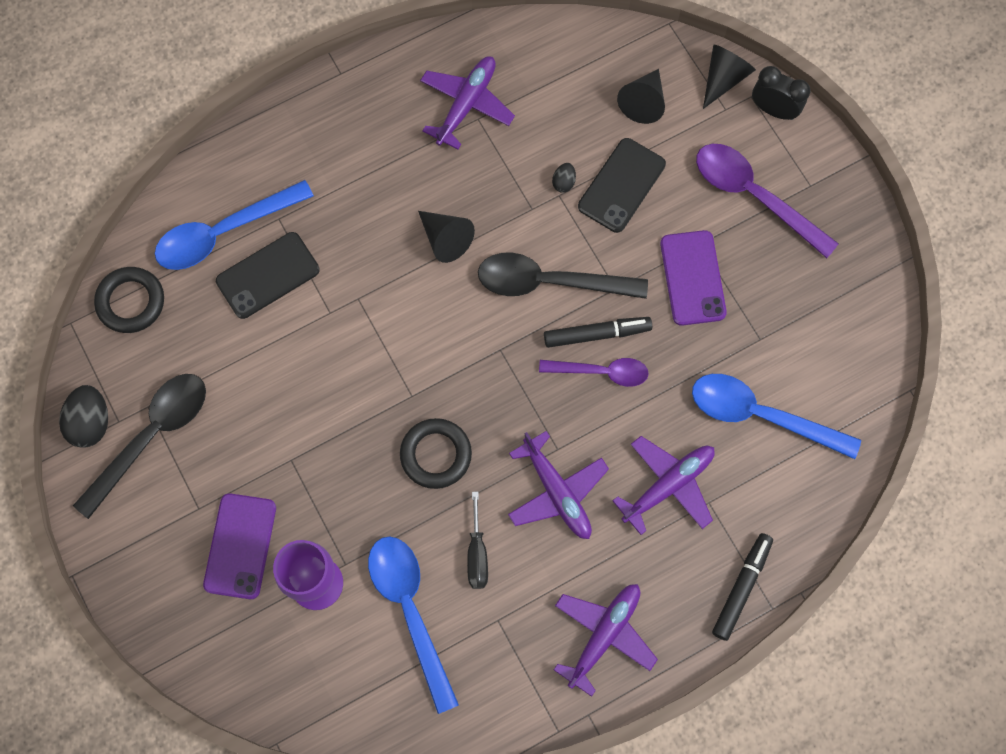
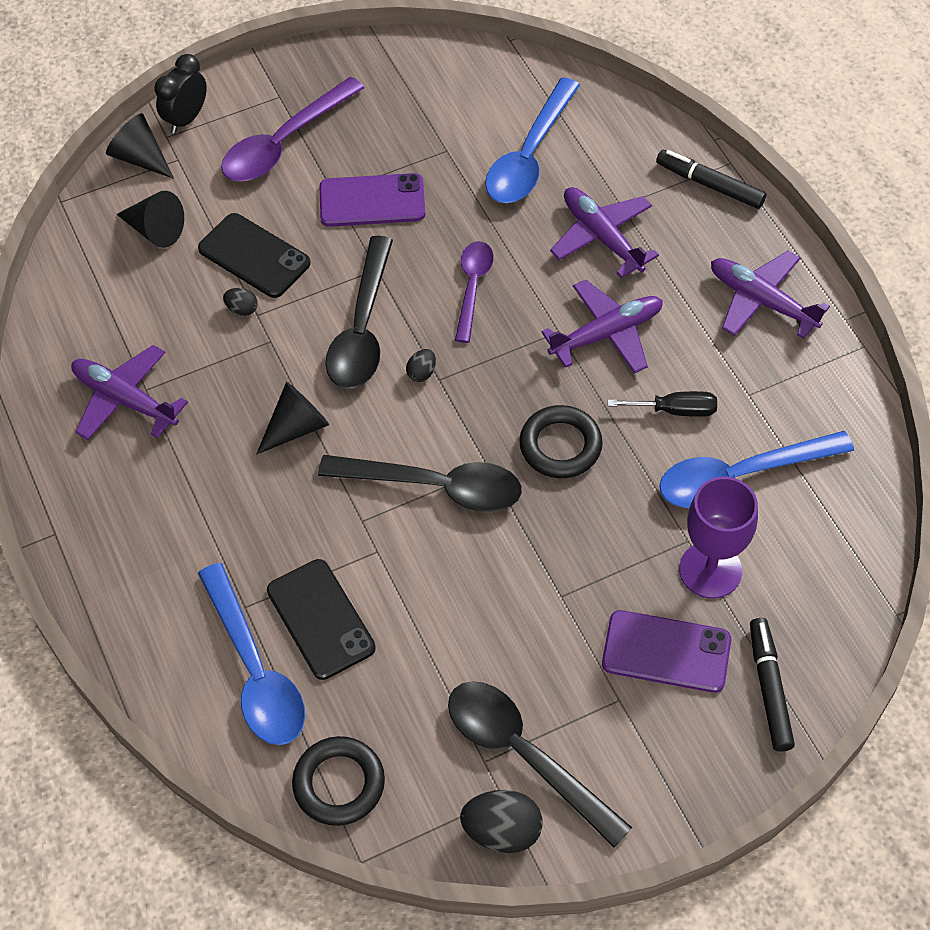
camera: 85 degrees left, 15 degrees down
(391, 354) = (436, 487): none -> black spoon
(505, 335) = (421, 373): none -> black egg
(597, 334) = (428, 288): black marker -> black marker (769, 688)

